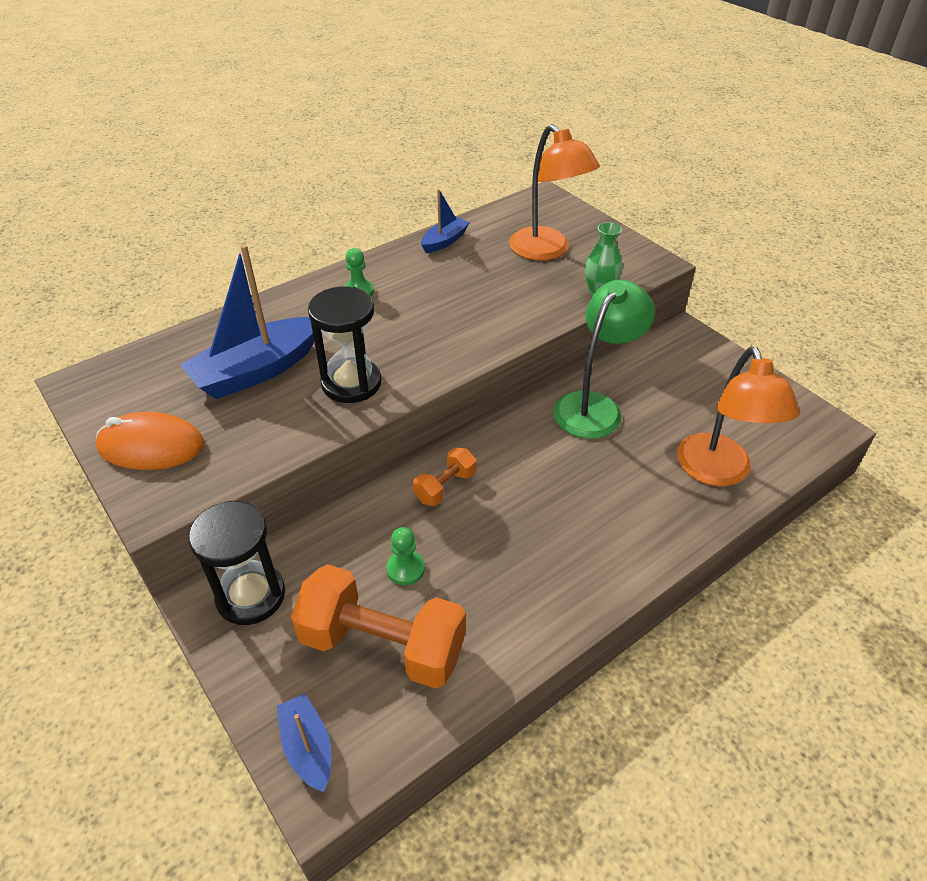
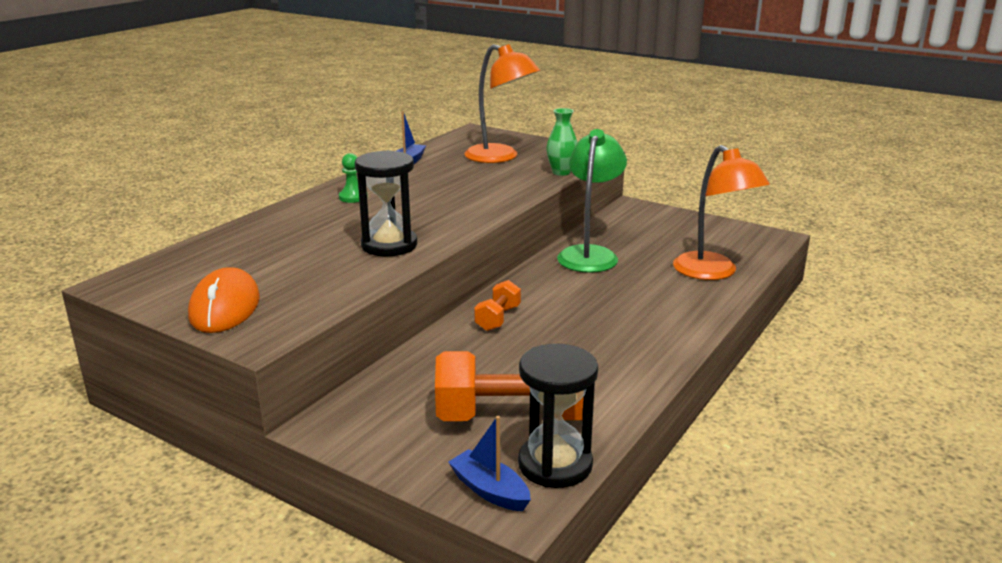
camera: 20 degrees left, 20 degrees down
(151, 446) = (225, 307): orange mouse -> orange mouse turned 75 degrees counterclockwise
(251, 595) = (365, 414): black hourglass -> black hourglass (555, 464)
(257, 371) = (293, 251): blue boat -> none
(405, 569) = (498, 370): green pawn -> none

